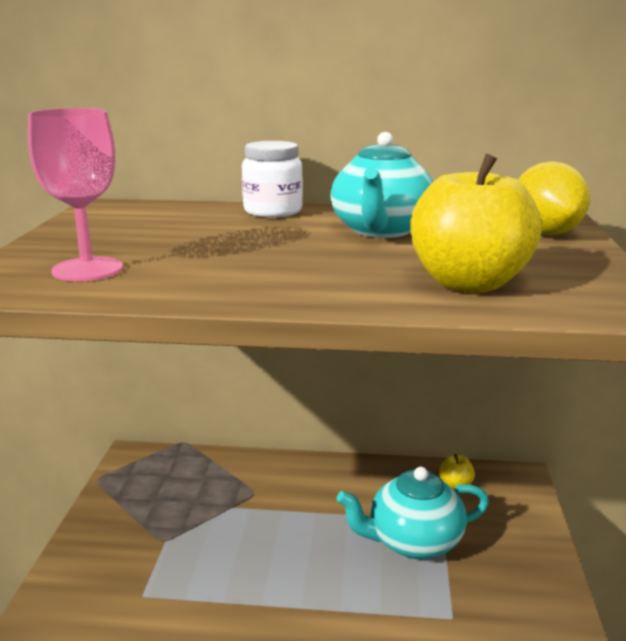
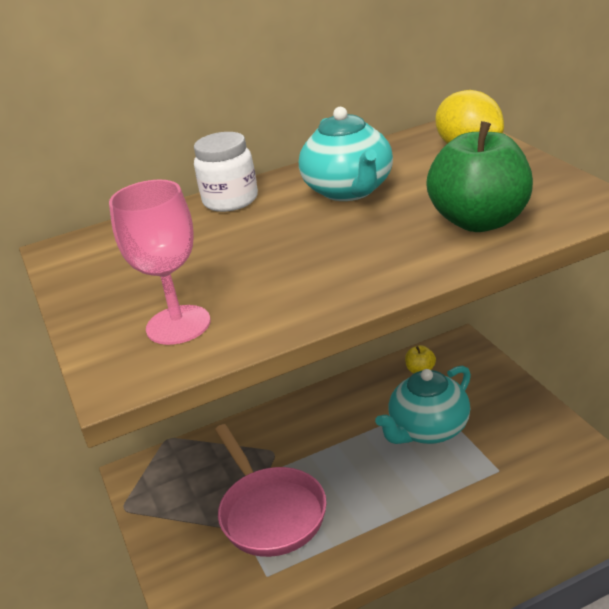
camera: 25 degrees left, 10 degrees up
(200, 542) = (270, 512): none -> pink pan
(469, 283) = (480, 221): yellow apple -> green apple

